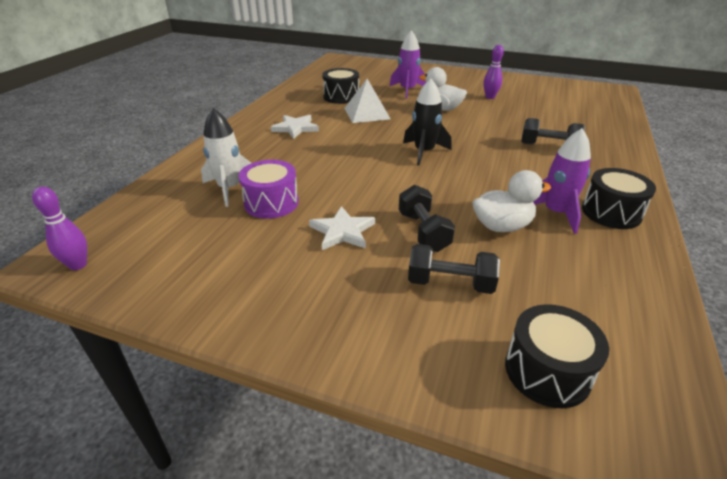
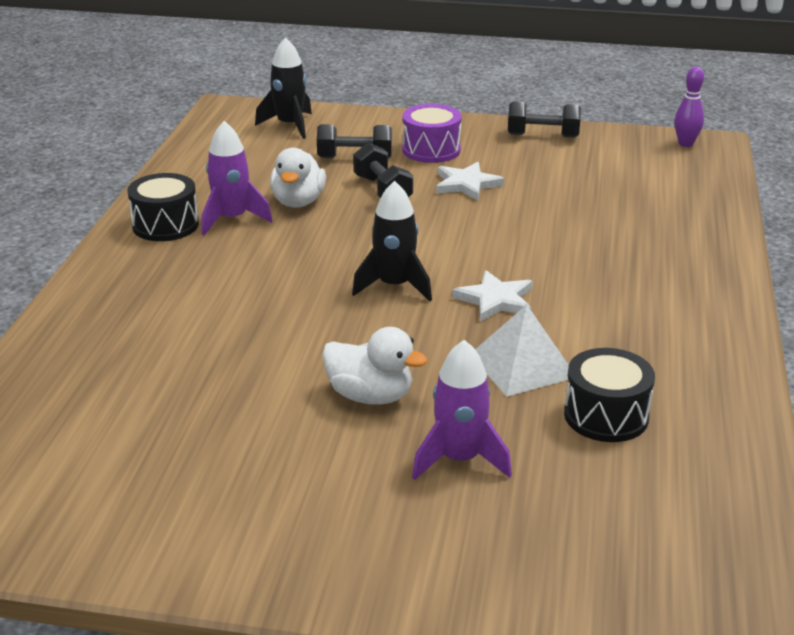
camera: 170 degrees right, 5 degrees down
(230, 189) = (627, 212): white rocket -> none
(271, 203) = (563, 202): purple drum -> purple drum (431, 150)
(295, 128) = (630, 314): white star -> white star (495, 300)
(490, 97) = (256, 452): purple bowling pin -> none
(502, 226) = (298, 202): white duck -> white duck turned 60 degrees counterclockwise
(547, 371) = (290, 125): black drum -> black rocket
(548, 146) = (189, 315): black dumbbell -> black dumbbell (542, 136)

